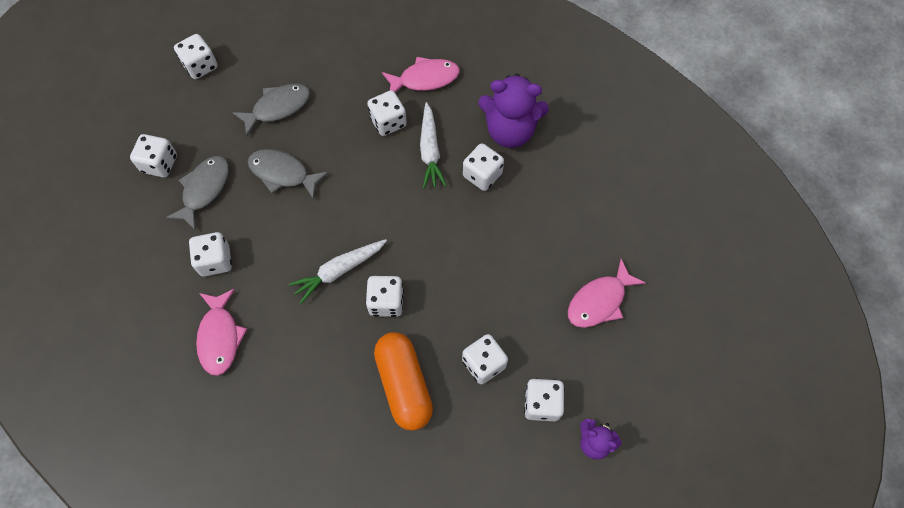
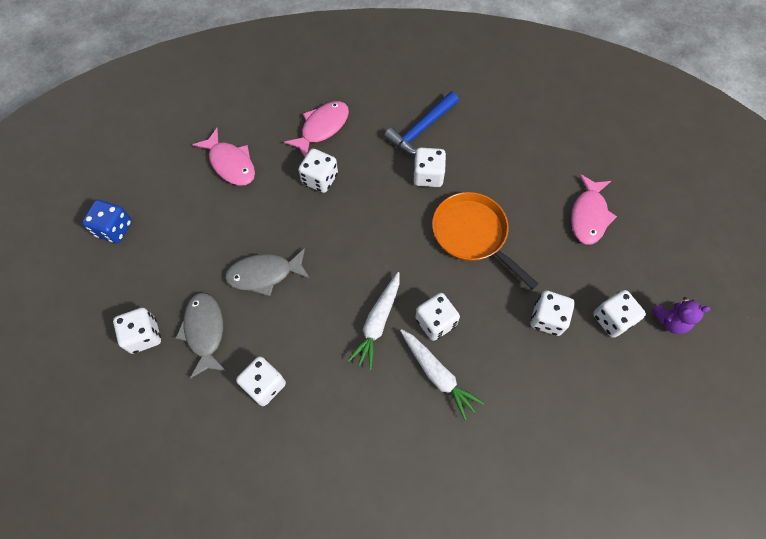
camera: 35 degrees left, 0 degrees up
(200, 66) = (114, 229): white dice -> blue dice
(220, 337) = (321, 446): pink fish -> pink fish (231, 163)
(278, 108) = (215, 223): grey fish -> none
(404, 384) = (502, 377): orange capsule -> none
(430, 151) = (372, 181): white carrot -> white carrot (437, 374)
(479, 250) = (473, 235): none -> orange pan
(510, 131) = (421, 129): purple teddy bear -> blue hammer

